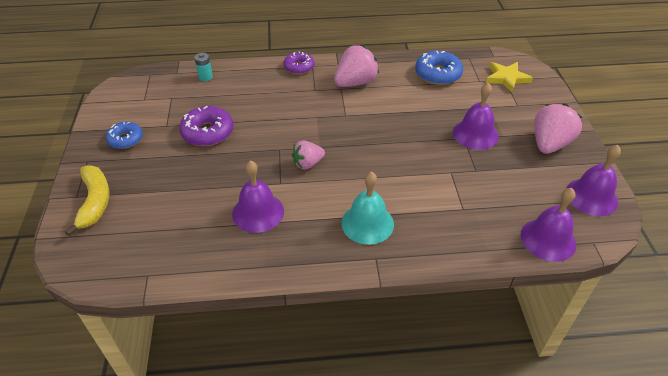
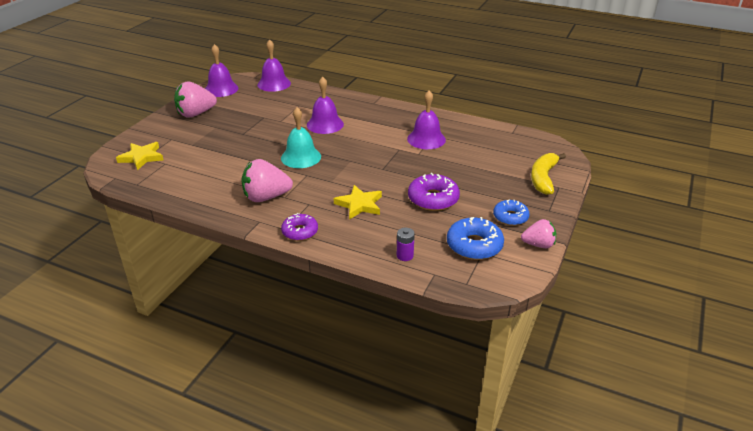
camera: 150 degrees left, 10 degrees down
(205, 77) = (405, 255): turquoise battery -> purple battery
(271, 103) = (359, 204): none -> yellow star
(308, 164) = (369, 153): pink strawberry -> pink strawberry (538, 244)
(367, 223) = (362, 115): turquoise bell -> turquoise bell (301, 157)
(438, 74) = (187, 179): blue donut -> blue donut (474, 245)
(475, 134) = (231, 133): purple bell -> purple bell (325, 124)

